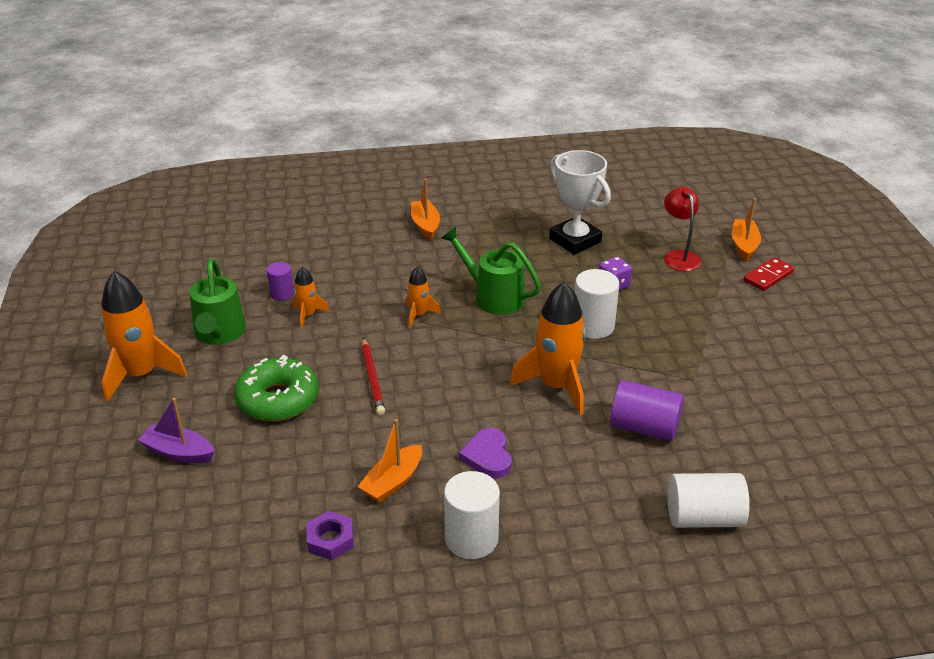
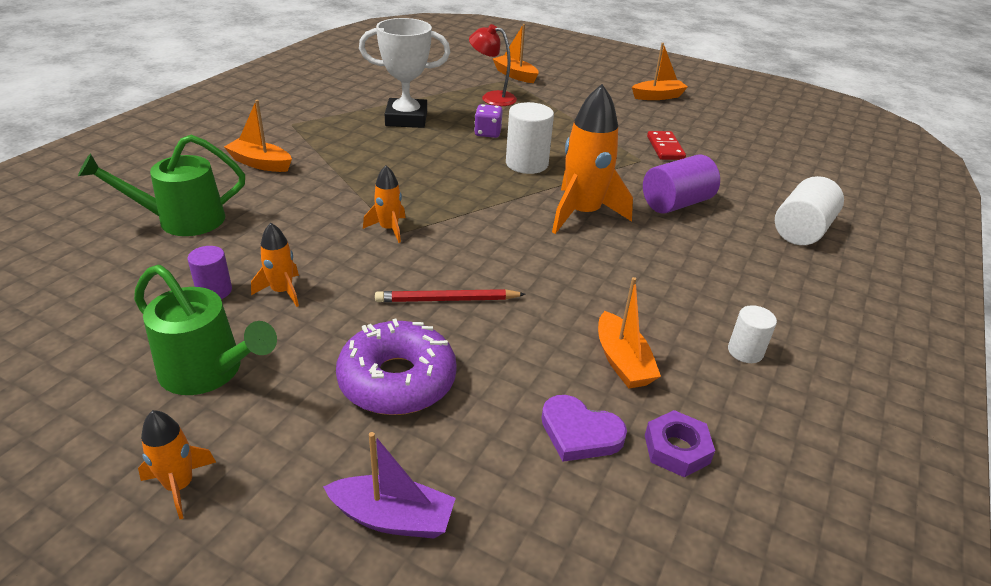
camera: 55 degrees left, 0 degrees up
(140, 375) = (179, 485): orange rocket -> orange rocket, size x0.50
(178, 452) = (392, 518): purple boat -> purple boat turned 135 degrees counterclockwise
(278, 399) = (397, 380): green donut -> purple donut
(372, 378) = (447, 300): red pencil -> red pencil turned 150 degrees clockwise
(471, 539) = (745, 351): white cylinder -> white cylinder, size x0.58
(488, 456) = (638, 289): purple heart -> purple heart (579, 432)
(493, 297) = (421, 183): green watering can -> green watering can (181, 220)
(768, 276) = (561, 85): red domino -> red domino (665, 148)
(847, 337) = (658, 96): none -> orange boat

